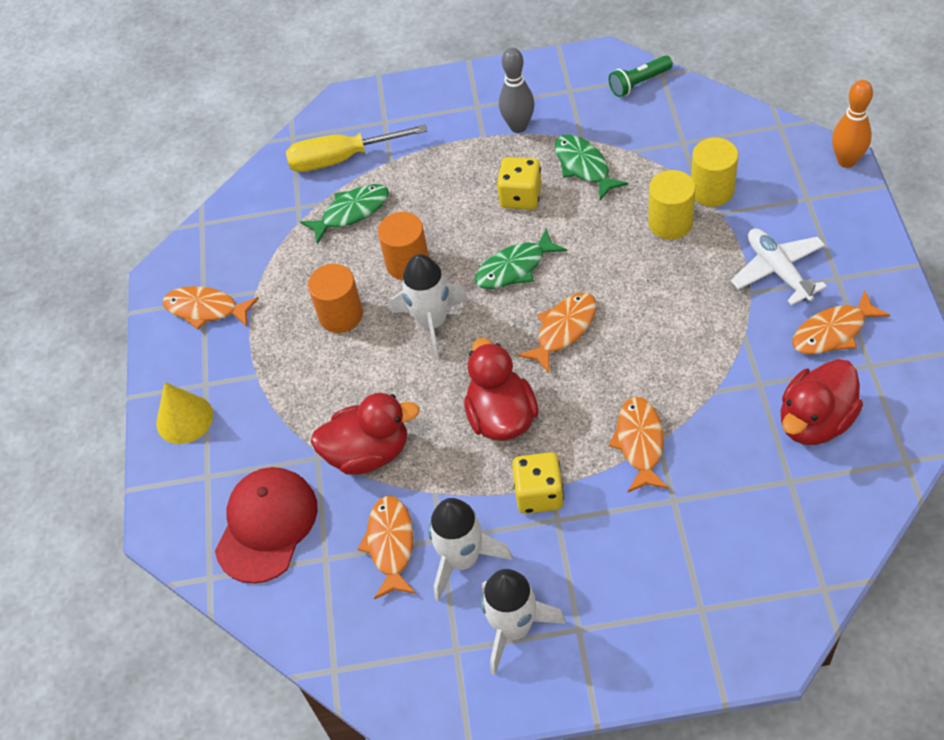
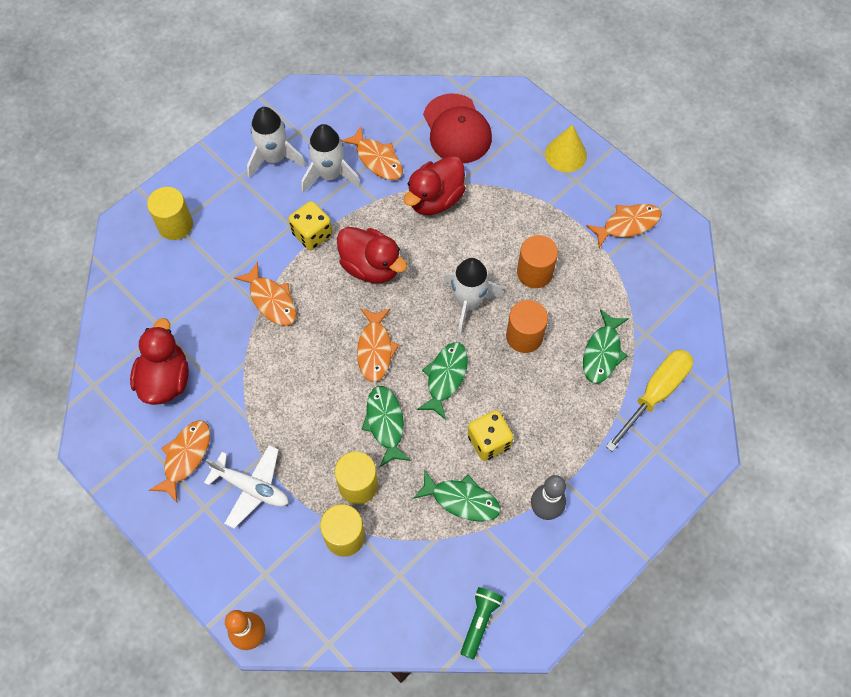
camera: 135 degrees right, 10 degrees up
(605, 259) = (385, 423): none -> green fish
(701, 609) = (175, 225): none -> yellow cylinder

